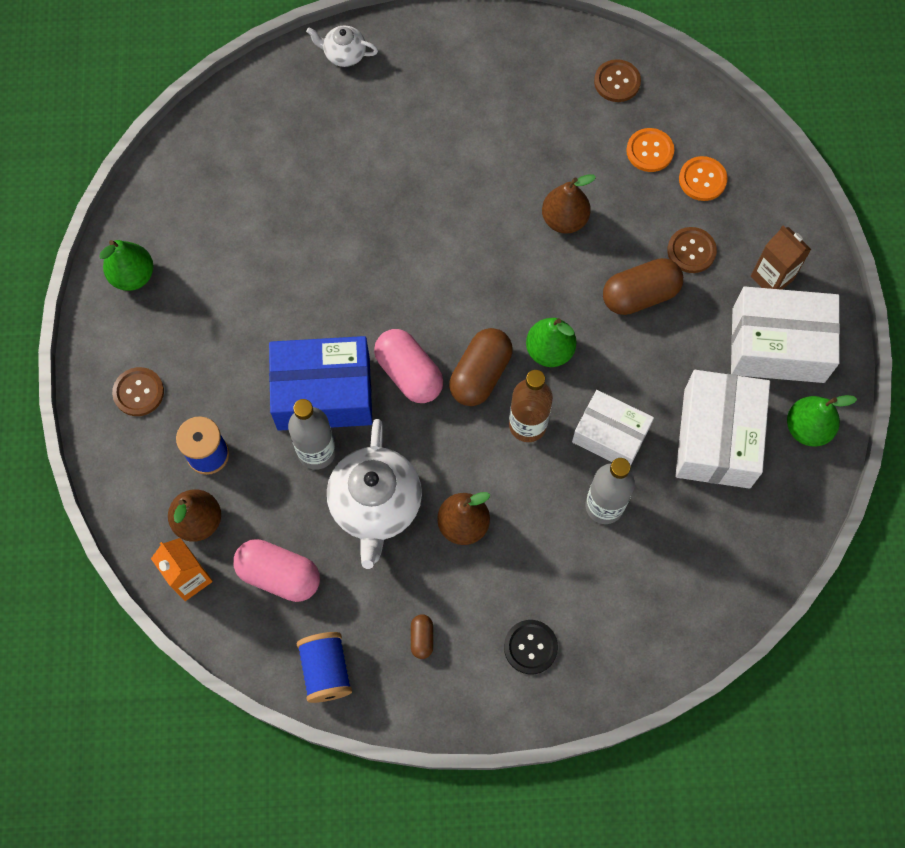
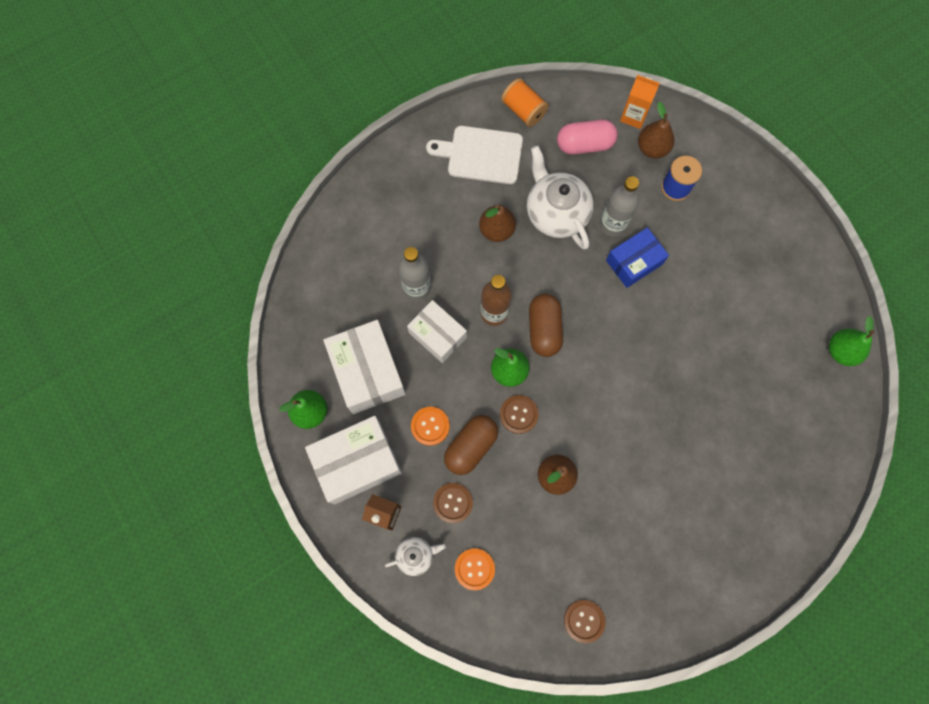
camera: 150 degrees right, 5 degrees up
(133, 276) = (808, 270): green pear -> green pear (841, 351)
(138, 392) = (745, 200): brown button -> brown button (518, 414)
(323, 393) = (634, 262): blue box -> blue box, size x0.66
(326, 670) = (523, 110): blue spool -> orange spool
(344, 54) = (798, 522): white teapot -> white teapot (416, 555)
(409, 373) = (589, 304): pink capsule -> none
(422, 638) = (481, 155): brown capsule -> white cutting board
(530, 647) = (415, 183): black button -> none
(610, 435) = (437, 335): white box -> white box turned 45 degrees clockwise
(649, 151) = (526, 571): orange button -> orange button (430, 426)

